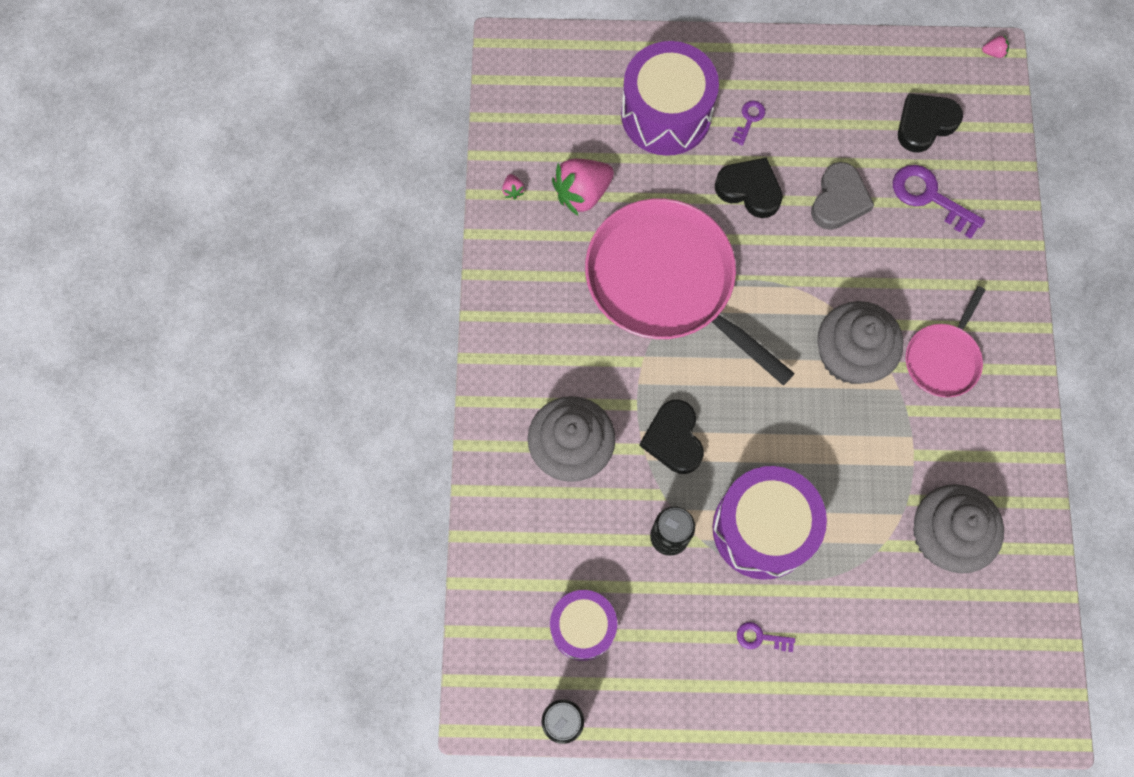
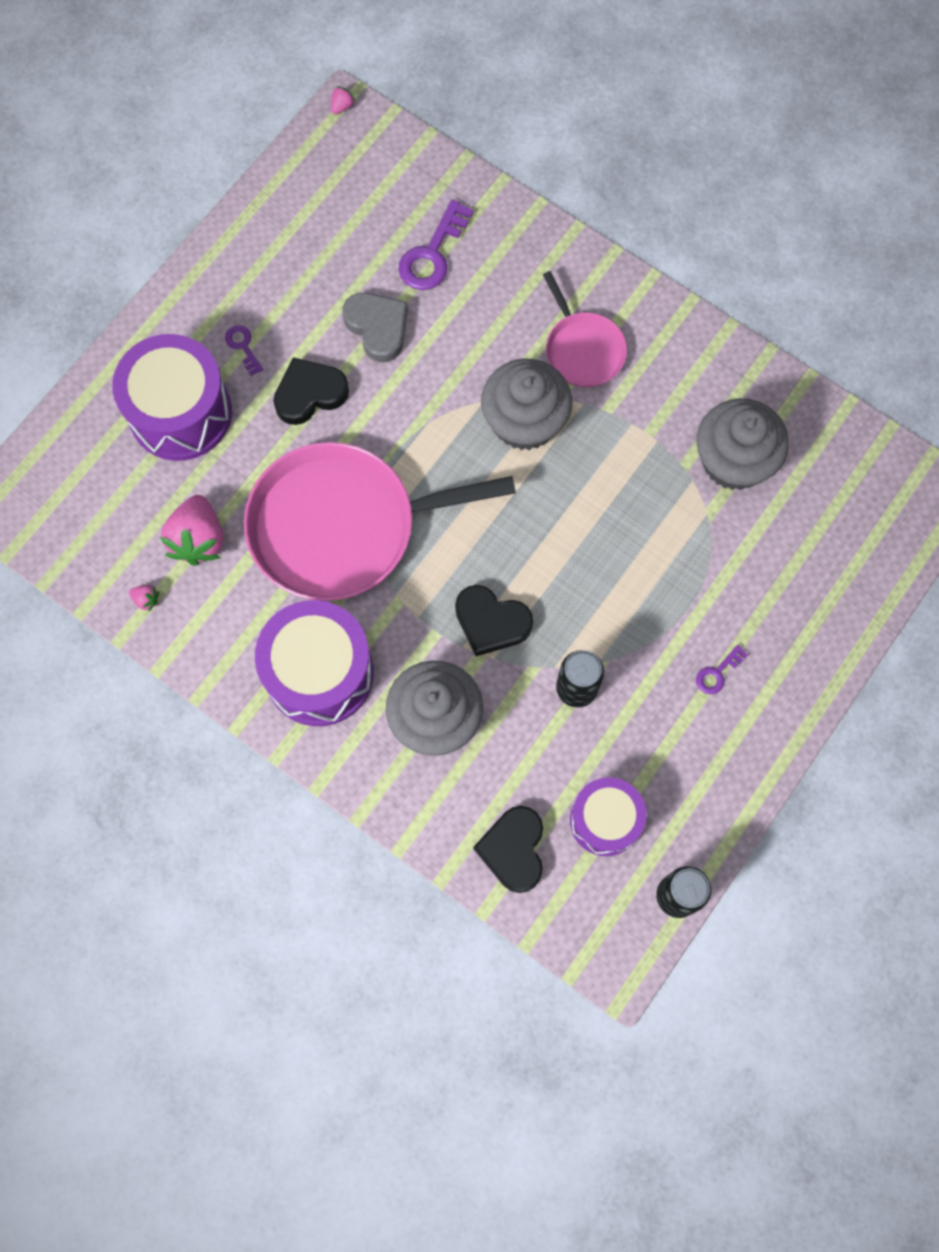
camera: 55 degrees left, 0 degrees up
(762, 529) = (625, 604): purple drum -> purple drum (319, 673)
(925, 124) = (363, 208): black heart -> black heart (513, 850)
(929, 197) = (432, 254): purple key -> purple key turned 45 degrees counterclockwise

